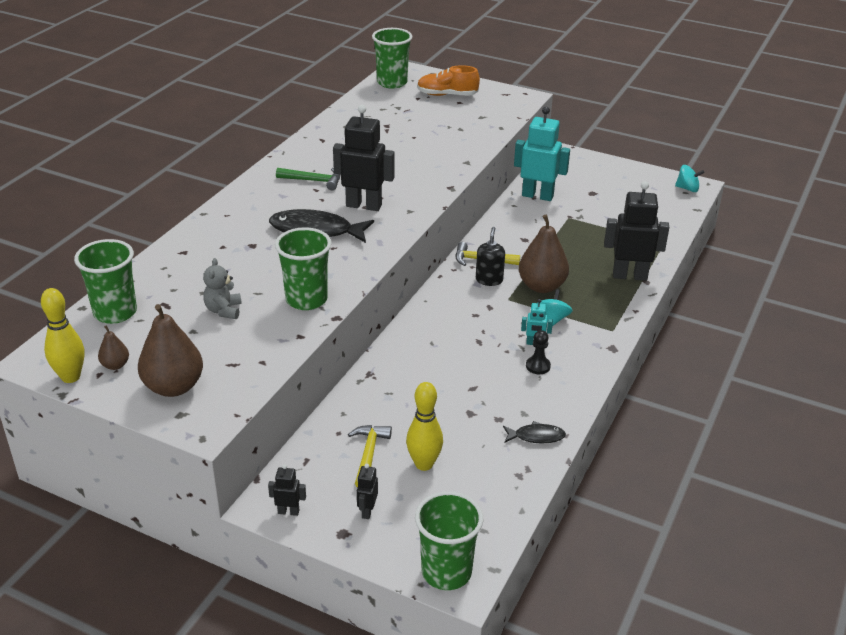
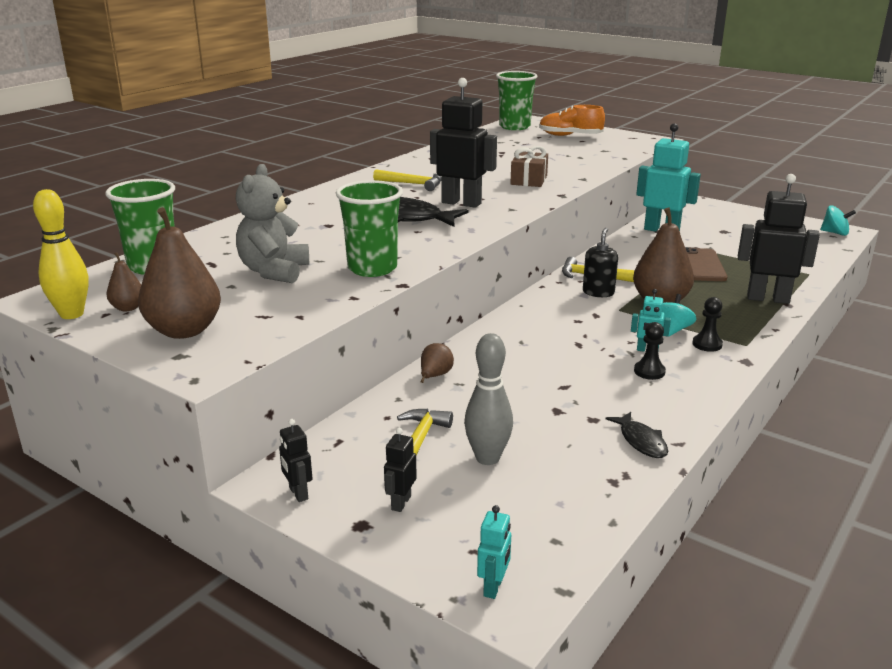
camera: 10 degrees right, 10 degrees down
(223, 310) = (274, 271): grey teddy bear -> grey teddy bear, size x1.59
(288, 511) = (298, 493): black robot -> black robot turned 135 degrees counterclockwise
(313, 181) = (412, 184): green hammer -> yellow hammer
(367, 387) = (435, 376): none -> brown pear
(418, 167) = (528, 180): none -> brown gift
(424, 464) = (487, 458): yellow bowling pin -> grey bowling pin
(446, 572) = (493, 587): green cup -> turquoise robot
(536, 436) = (641, 441): black fish -> black fish turned 60 degrees clockwise
(575, 239) = (702, 265): none -> brown phone
(581, 332) = (707, 344): none -> black pawn

